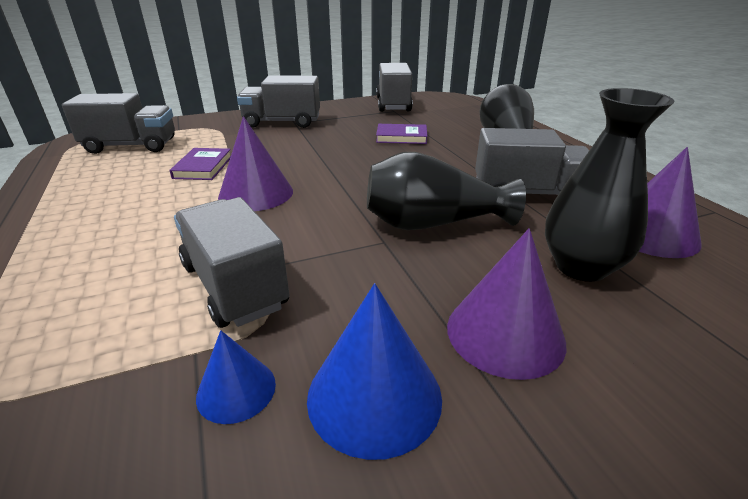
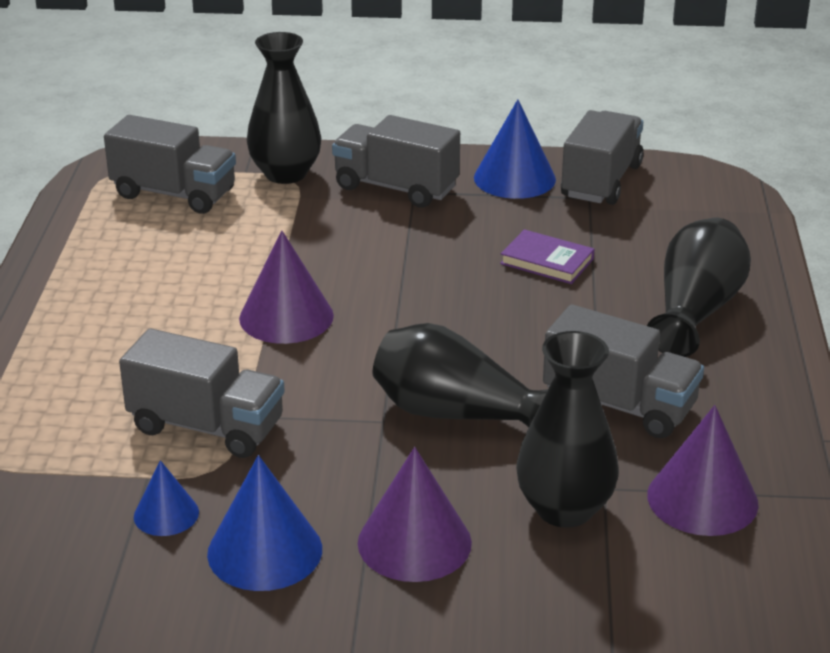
camera: 25 degrees right, 0 degrees up
(203, 167) = (246, 256): purple book -> none
(207, 127) = (285, 174): none -> black vase
(234, 285) = (206, 427): grey truck -> grey truck turned 120 degrees clockwise
(347, 110) = (514, 178): none -> blue cone

